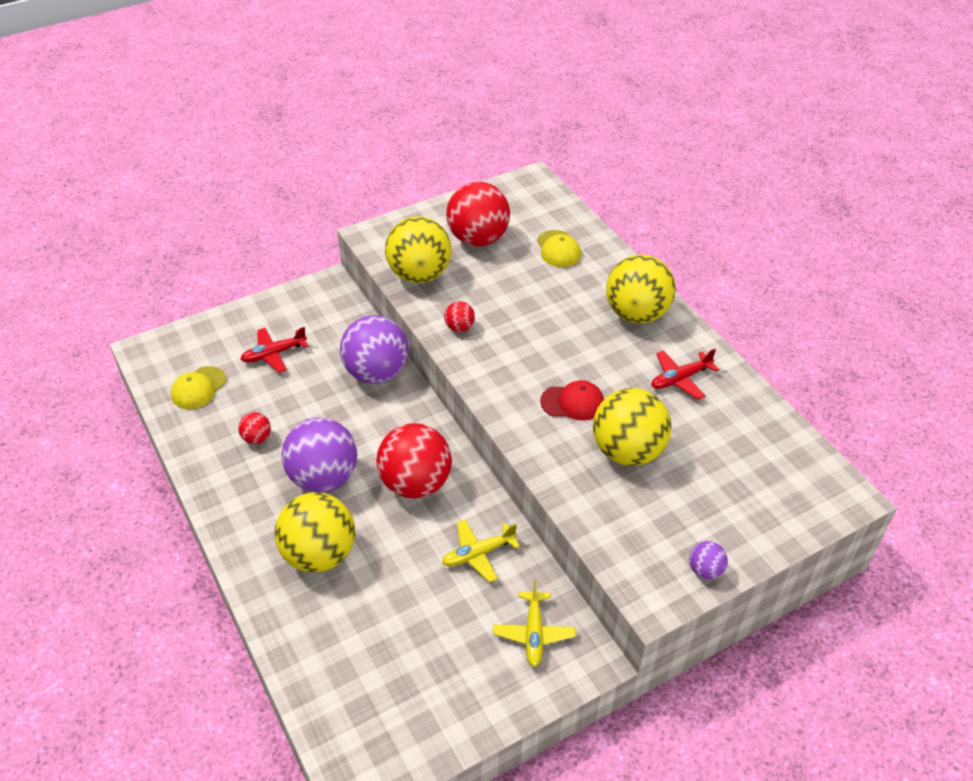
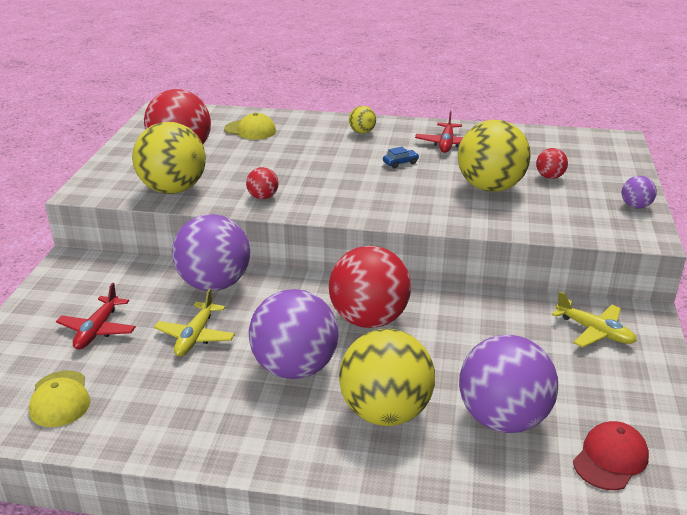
camera: 50 degrees left, 15 degrees down
(257, 438) = (187, 388): red ball -> red ball (550, 177)
(368, 625) = (503, 419): none -> purple ball
(478, 554) = (484, 322): yellow plane -> yellow plane (195, 336)
(572, 402) = (414, 187): red cap -> red cap (610, 458)
(606, 370) = (400, 163): none -> blue car
(636, 314) = (362, 132): yellow ball -> yellow ball, size x0.45

